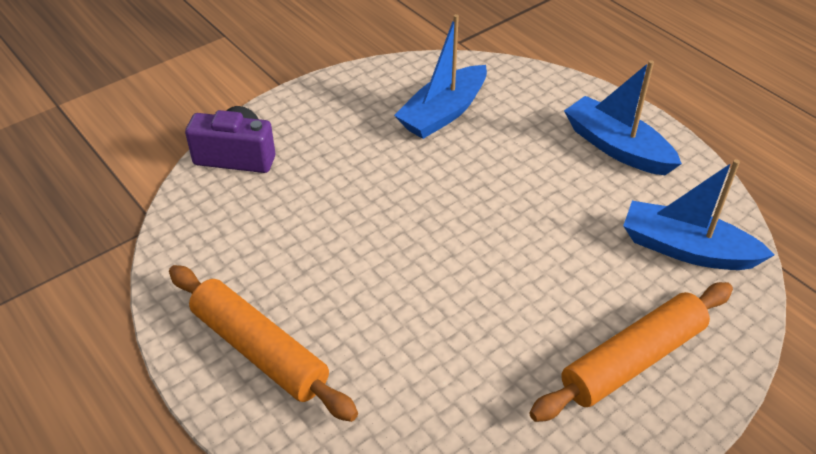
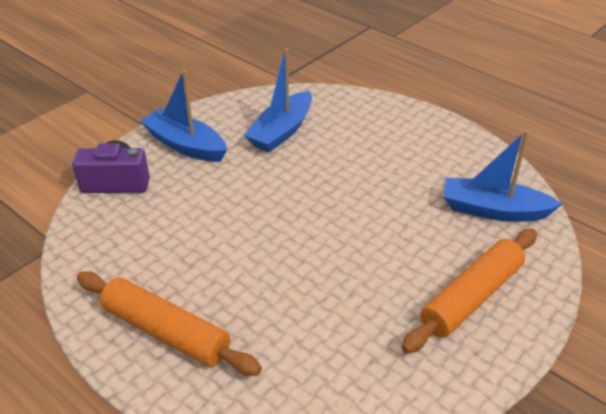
camera: 10 degrees left, 5 degrees down
(617, 147) = (423, 142): blue boat -> blue boat (185, 145)

